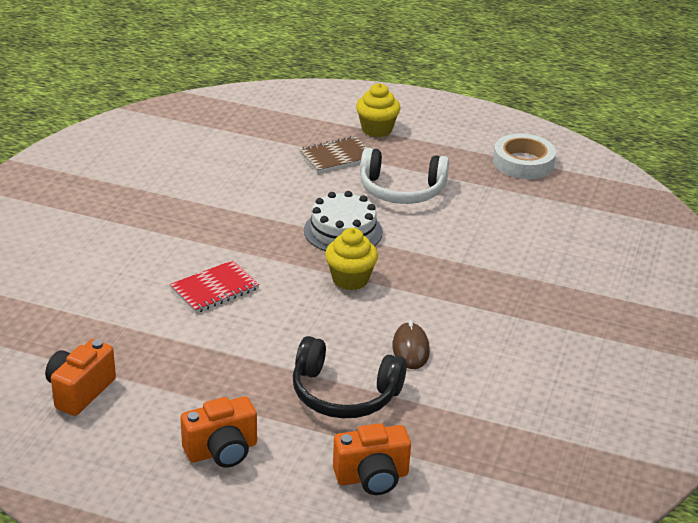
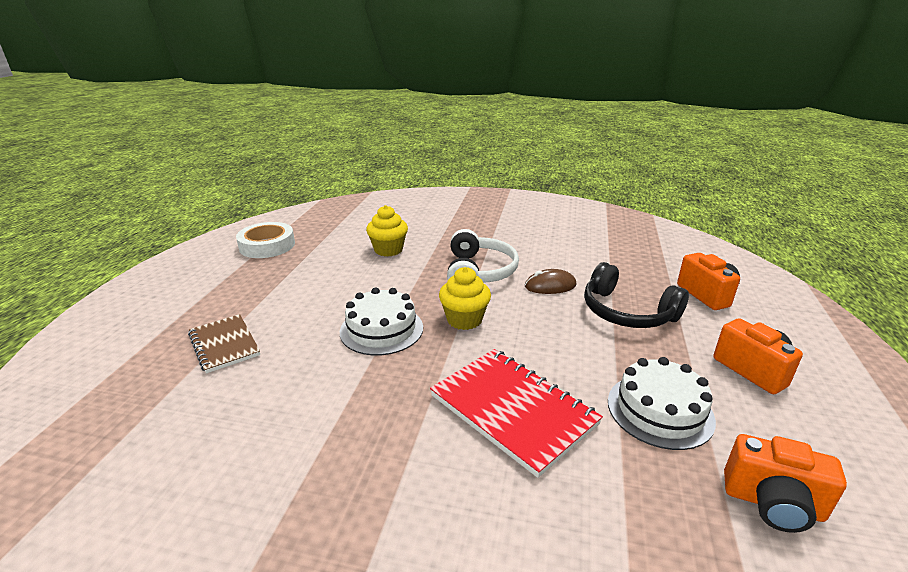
camera: 95 degrees left, 5 degrees down
(188, 367) = (660, 410): none -> white cake
(215, 289) = (513, 410): red notebook -> red notebook, size x1.59
(344, 394) = (627, 312): black headphones -> black headphones turned 120 degrees clockwise
(377, 129) = (170, 321): yellow cupcake -> yellow cupcake (388, 250)
(401, 190) = (305, 300): white headphones -> white headphones (479, 272)

